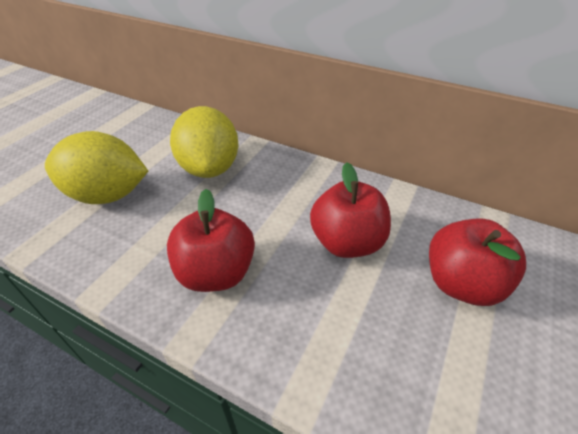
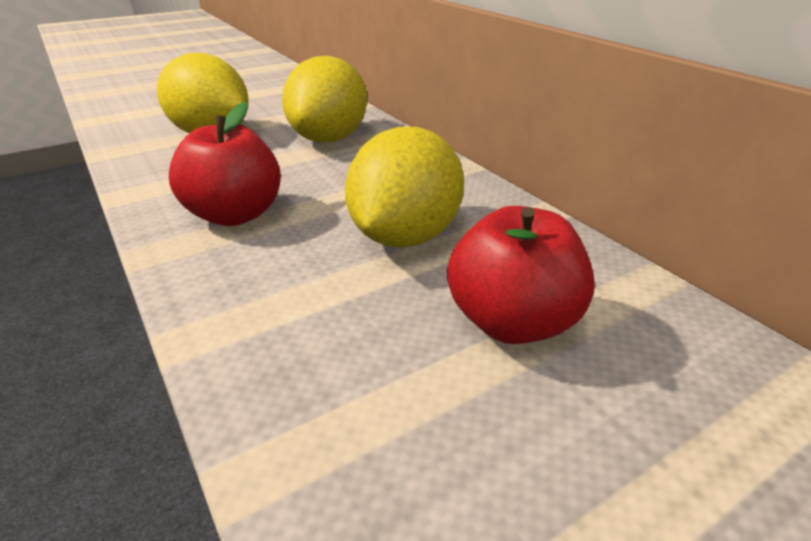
camera: 30 degrees right, 10 degrees down
(347, 242) = (404, 236): red apple -> yellow lemon

